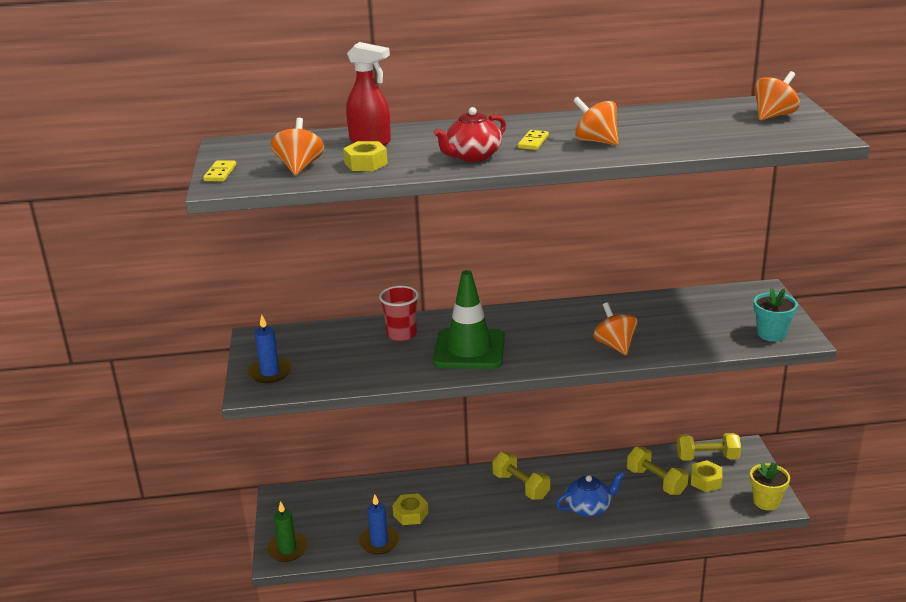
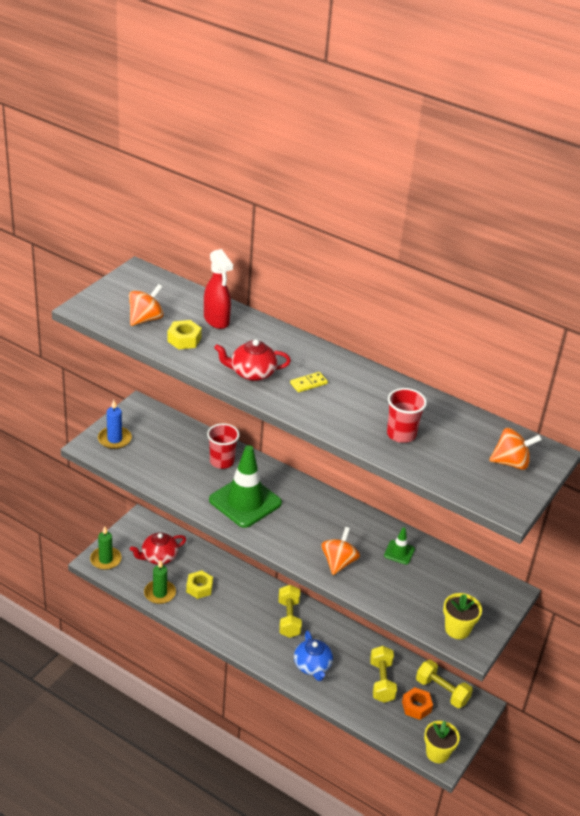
camera: 35 degrees right, 10 degrees up
(220, 173) = (98, 297): yellow domino -> none
(338, 514) = (158, 557): none -> red teapot
(379, 542) = (160, 593): blue candle -> green candle
(589, 508) = (312, 666): blue teapot -> blue teapot turned 60 degrees clockwise
(595, 141) = (347, 408): orange spinning top -> none
(647, 312) = (399, 552): none -> green traffic cone
(668, 136) = (401, 434): none -> red cup
(705, 481) = (416, 707): yellow nut -> orange nut
(771, 334) = (457, 629): turquoise flower pot -> yellow flower pot

